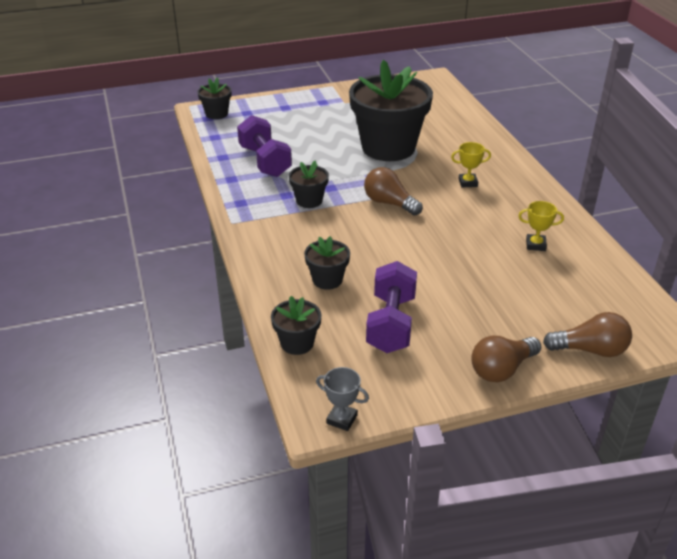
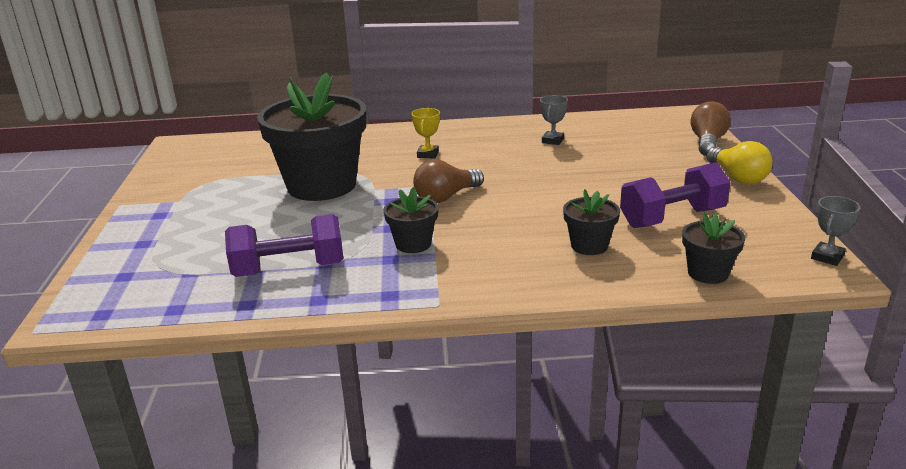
camera: 75 degrees left, 10 degrees down
(216, 114) = (96, 304): black flower pot -> none
(391, 323) = (672, 218): purple dumbbell -> purple dumbbell turned 45 degrees counterclockwise
(501, 369) = (737, 177): brown light bulb -> yellow light bulb
(535, 245) = (553, 140): yellow trophy -> grey trophy

